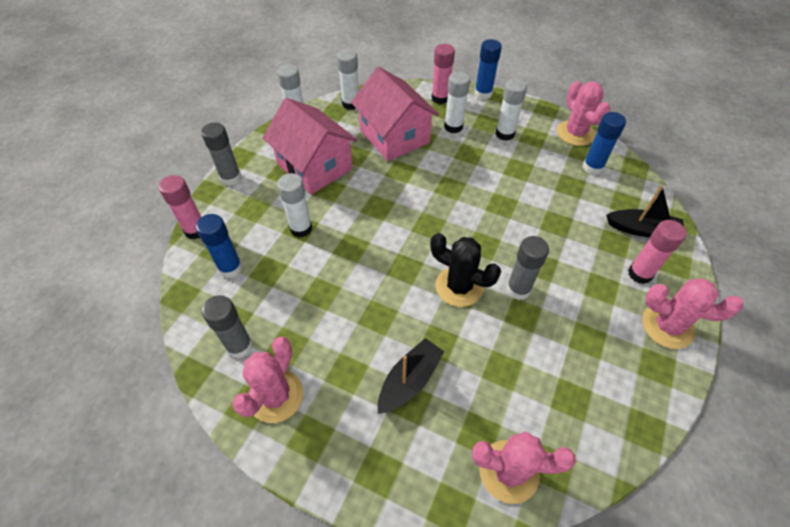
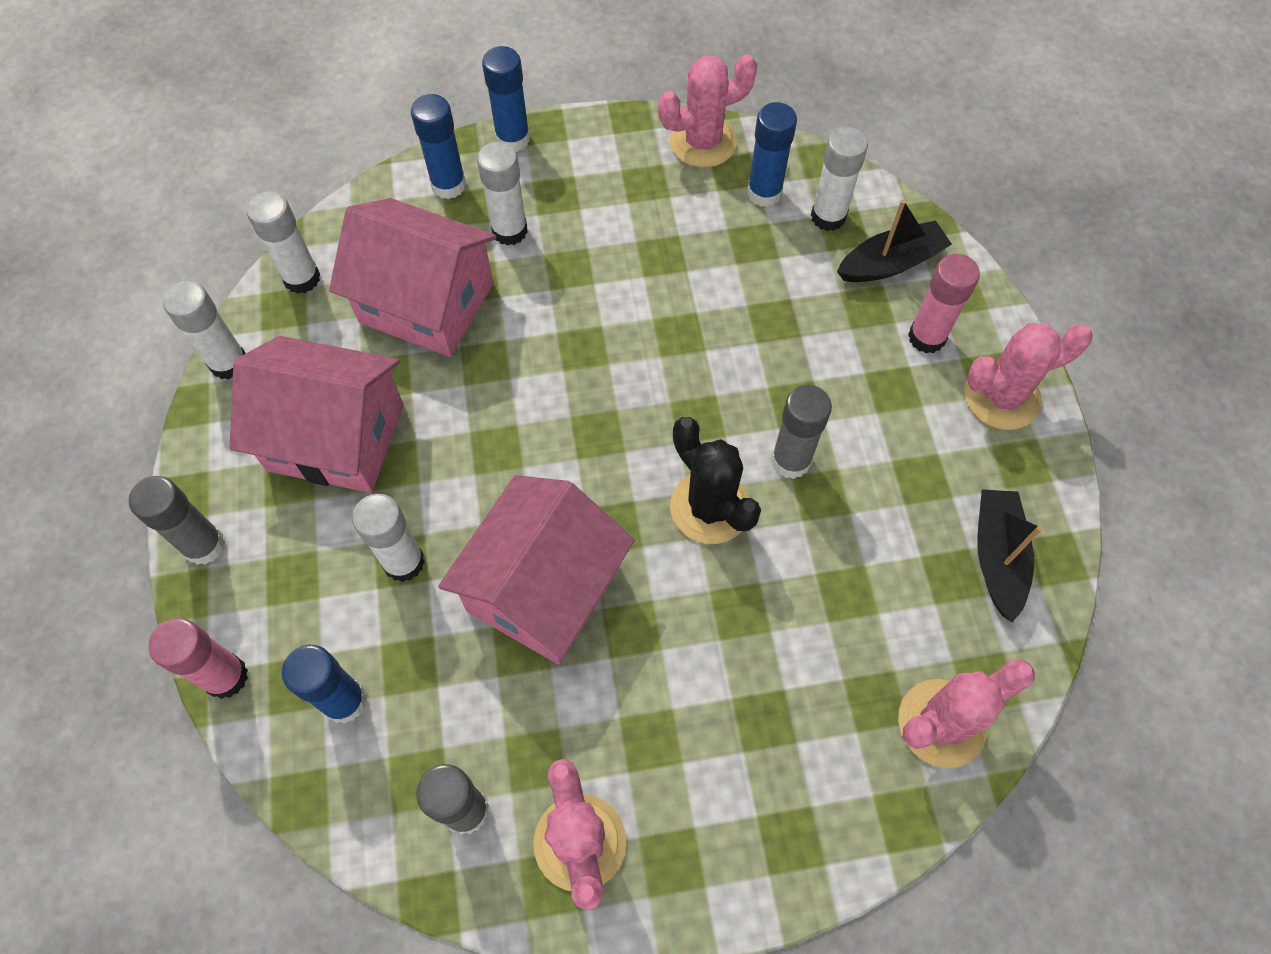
camera: 35 degrees left, 10 degrees up
(351, 275) = (543, 588): none -> pink house
(409, 380) = (742, 691): black boat -> black boat (997, 557)
(440, 98) = (448, 185): pink glue stick -> blue glue stick
(459, 286) = (710, 507): black cactus -> black cactus turned 60 degrees clockwise
(505, 134) = (599, 201): white glue stick -> white glue stick (828, 217)
(575, 133) = (702, 142): pink cactus -> pink cactus turned 60 degrees counterclockwise

